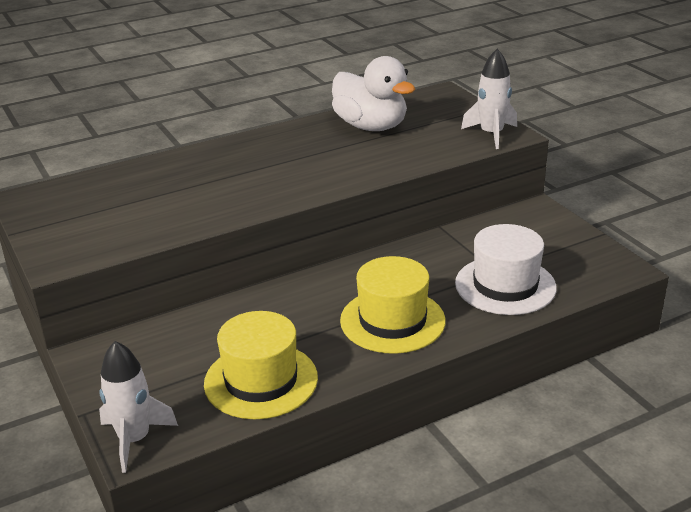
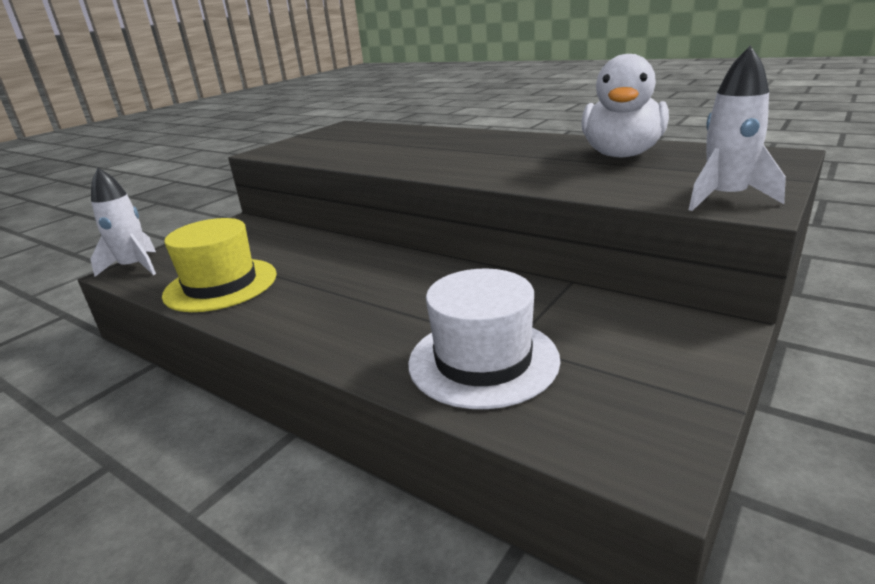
camera: 65 degrees right, 5 degrees down
(392, 321) = (349, 312): yellow hat -> none

